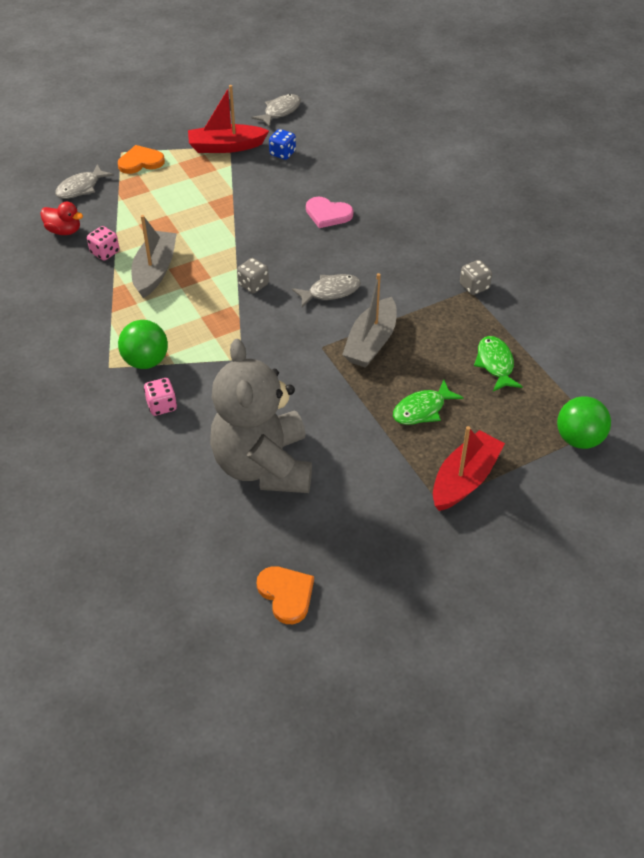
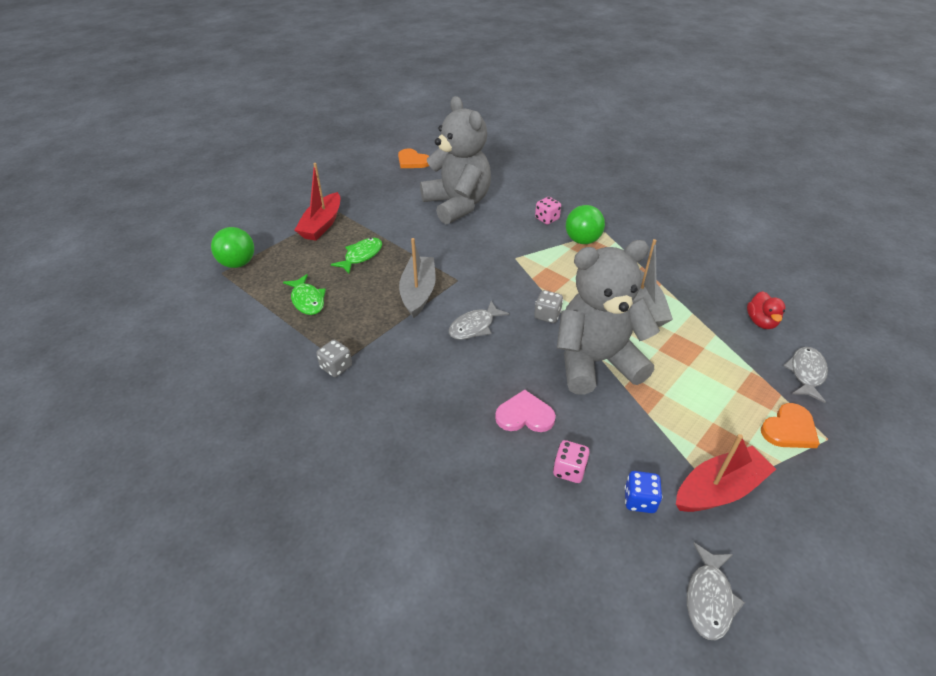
camera: 160 degrees right, 5 degrees down
(64, 231) = (761, 322): red duck -> red duck turned 90 degrees counterclockwise
(105, 252) = (701, 311): pink dice -> pink dice (569, 470)
(241, 236) = (596, 362): none -> grey teddy bear

